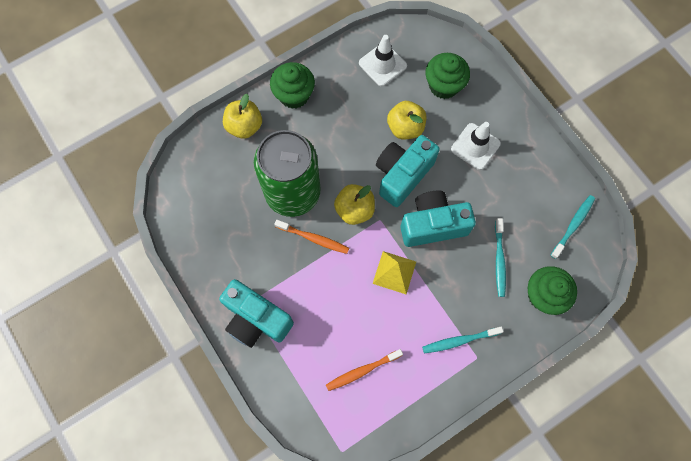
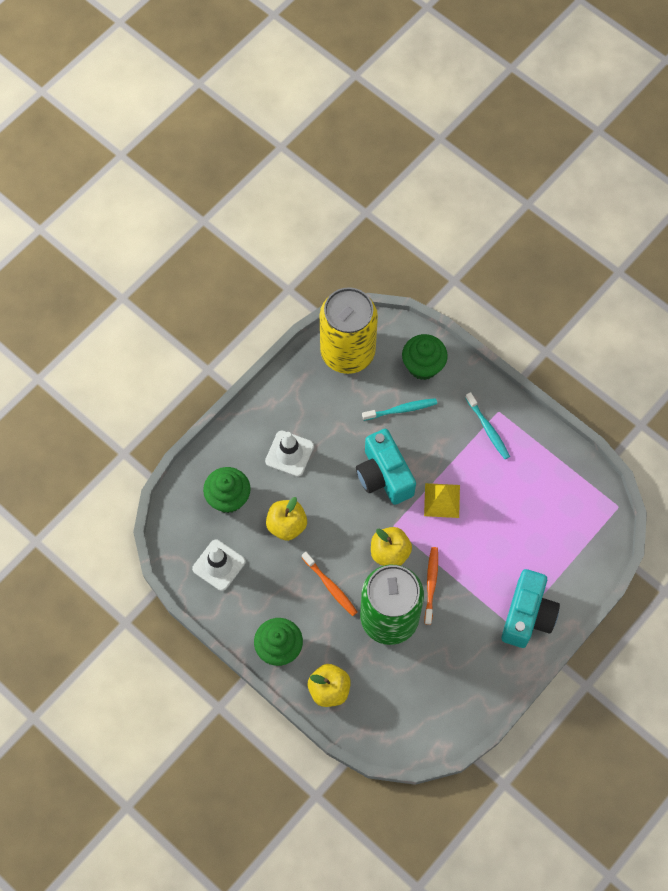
camera: 105 degrees left, 5 degrees down
(362, 371) = (543, 506): orange toothbrush -> orange toothbrush (330, 586)
(402, 175) = (340, 516): turquoise camera -> none
(573, 225) = (347, 352): turquoise toothbrush -> yellow can

